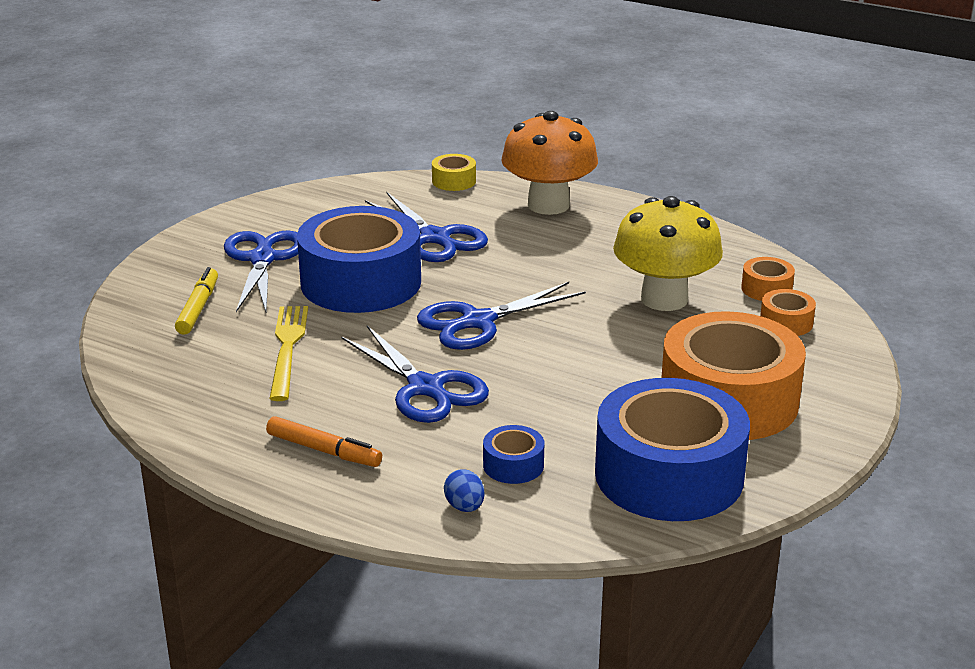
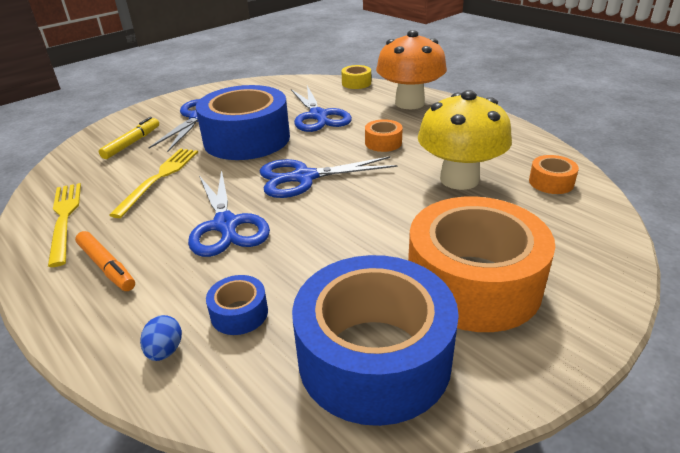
camera: 20 degrees right, 5 degrees up
(211, 412) = (64, 219): none -> yellow fork
(786, 322) = (558, 214): orange tape -> orange tape (383, 143)

